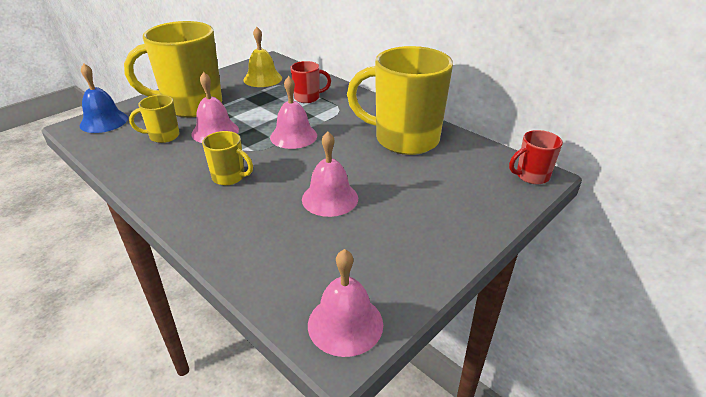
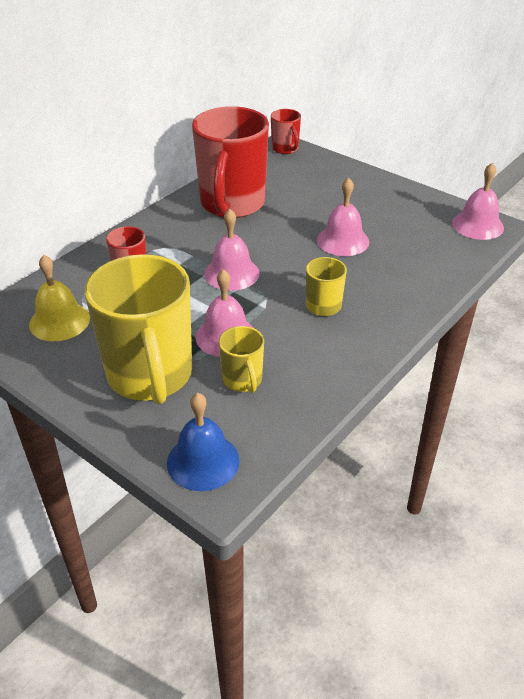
camera: 95 degrees left, 5 degrees up
(404, 139) = (232, 204): yellow mug -> red mug

